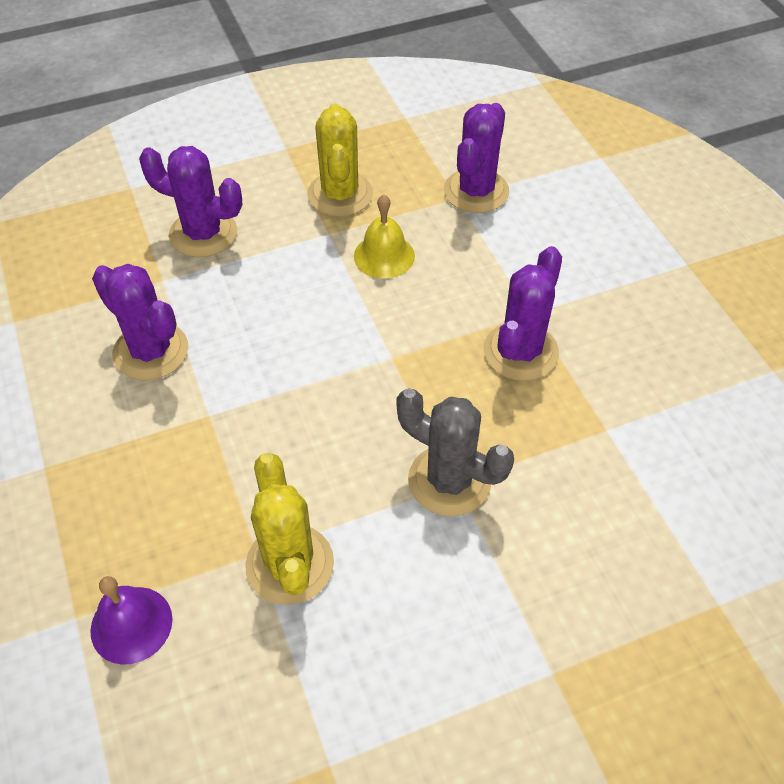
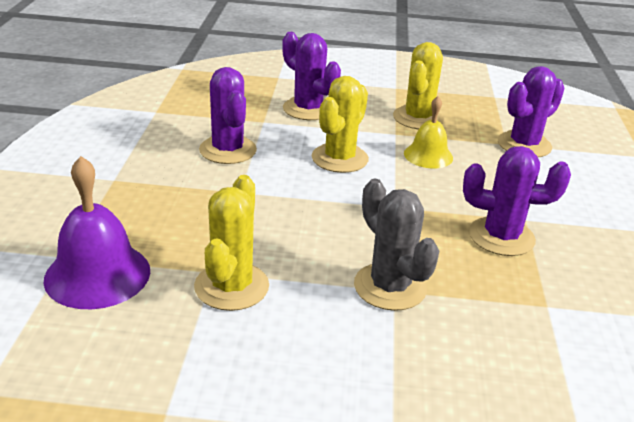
camera: 25 degrees right, 20 degrees down
(131, 624) = (97, 274): purple bell -> purple bell, size x1.58
(290, 306) = (340, 158): none -> yellow cactus
(520, 351) = (501, 237): purple cactus -> purple cactus turned 45 degrees clockwise

